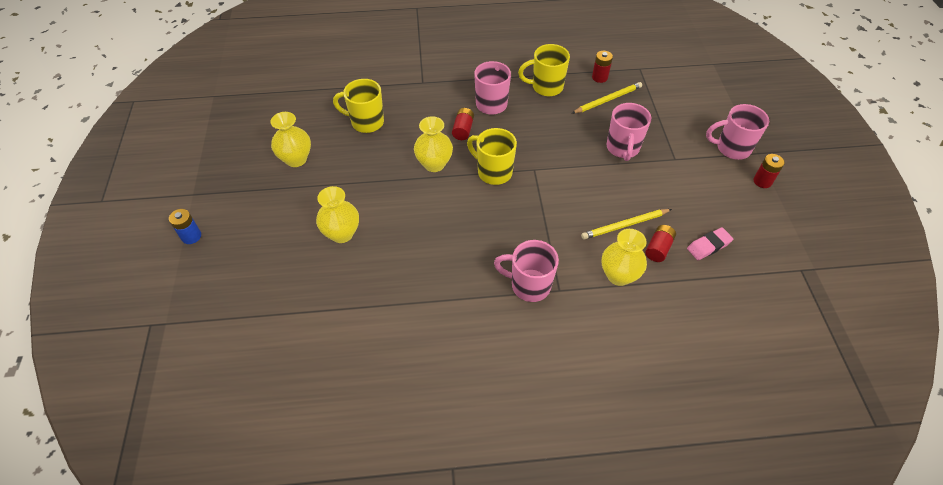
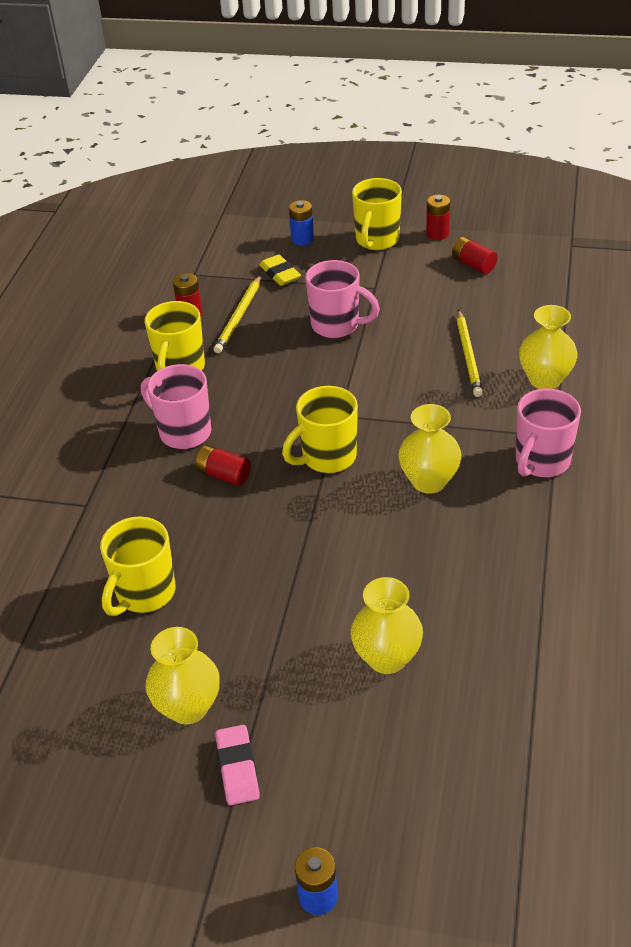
camera: 70 degrees left, 10 degrees down
(434, 164) = (282, 520): yellow vase -> yellow vase (429, 481)
(608, 100) = (239, 317): yellow pencil -> yellow pencil turned 150 degrees counterclockwise
(658, 248) = (513, 337): red battery -> red battery (473, 264)
(663, 108) = (280, 274): none -> yellow eraser
(708, 109) = (302, 239): none -> blue battery
(708, 246) = (520, 299): pink eraser -> pink eraser (237, 768)
(732, 148) = (376, 240): pink mug -> yellow mug

